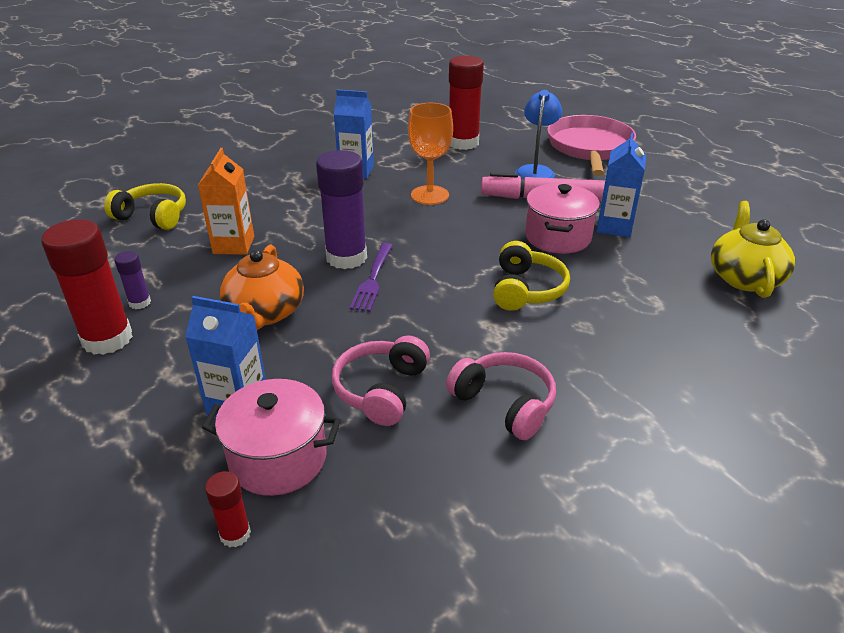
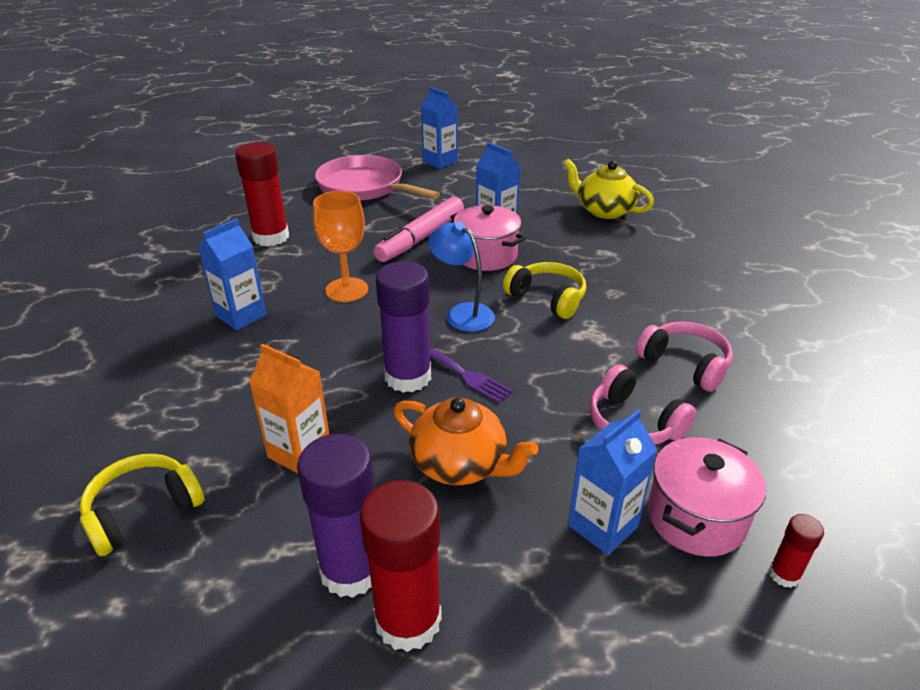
camera: 60 degrees left, 0 degrees up
(140, 303) = (351, 570): purple glue stick -> purple glue stick, size x2.11
(504, 403) = (685, 364): pink headphones -> pink headphones turned 60 degrees clockwise
(535, 171) = (371, 224): blue lamp -> blue lamp (462, 313)
(691, 162) = (440, 162): none -> blue carton

